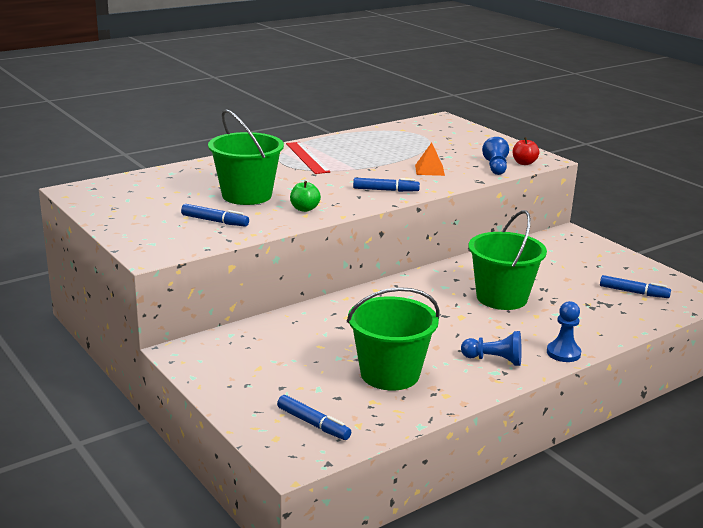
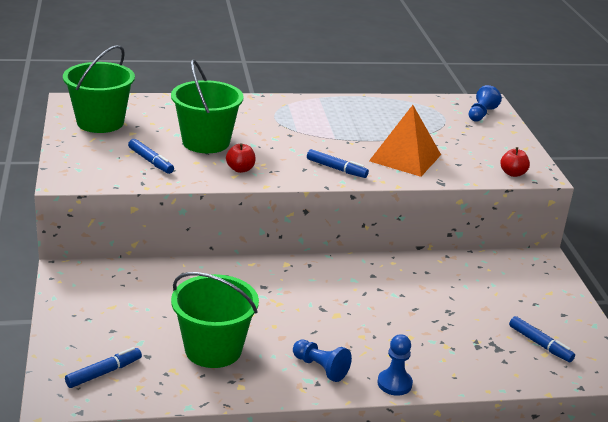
camera: 25 degrees right, 5 degrees up
(304, 209) = (240, 169): green apple -> red apple
(307, 157) = (303, 115): red ruler -> none
(313, 424) = (104, 373): blue marker -> blue marker turned 105 degrees counterclockwise
(429, 170) = (405, 157): orange pyramid -> orange pyramid, size x1.92
(495, 167) = (476, 171): blue pawn -> blue pawn (481, 114)
(501, 297) = (396, 308): green bucket -> green bucket (100, 122)

